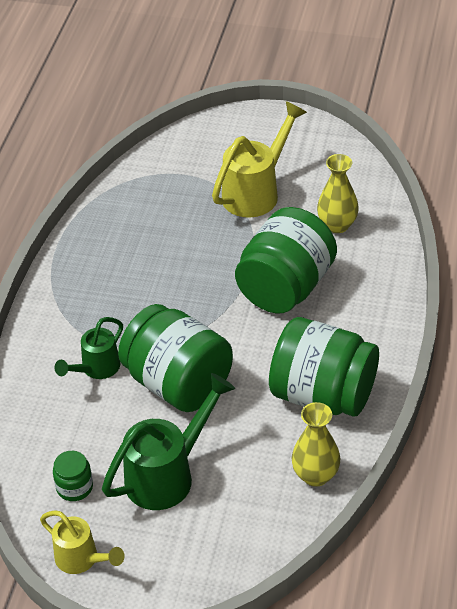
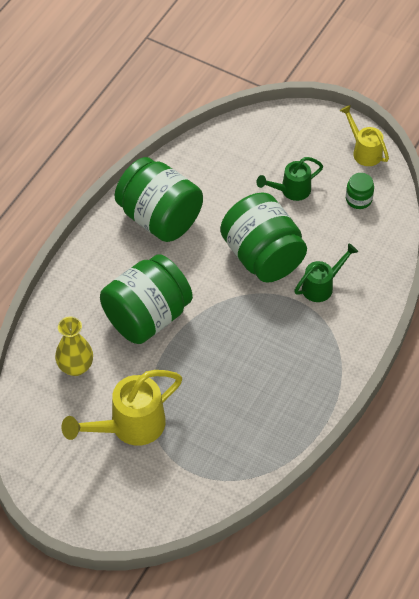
camera: 165 degrees left, 10 degrees up
(168, 474) = (290, 191): green watering can -> green watering can, size x0.61
(315, 475) = (191, 163): yellow vase -> none

